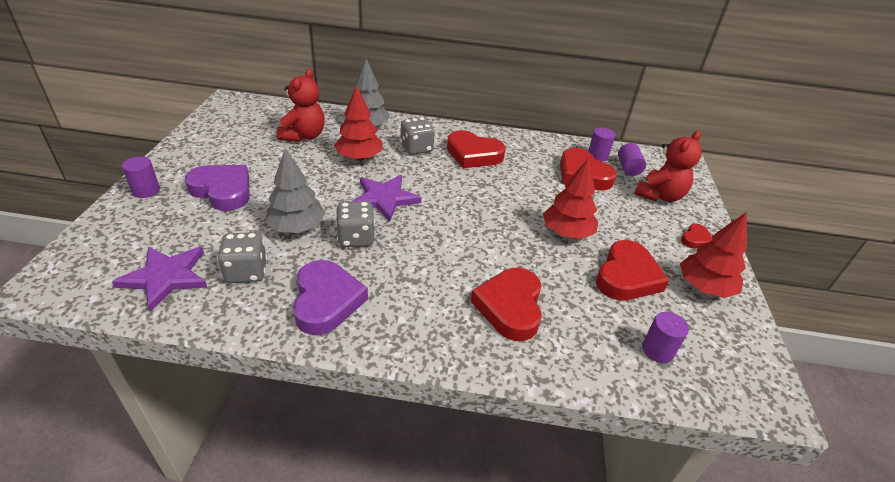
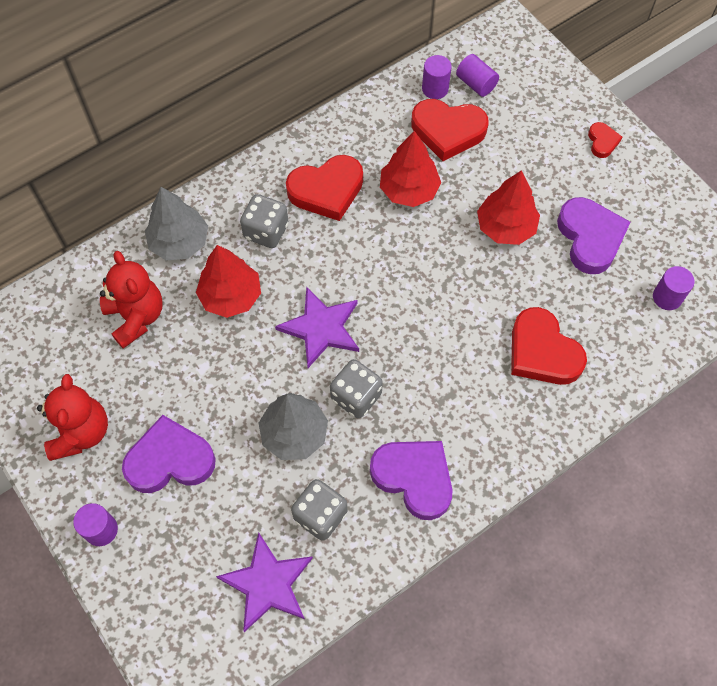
camera: 40 degrees left, 25 degrees up
(627, 276) = (590, 238): red heart -> purple heart
(659, 196) = (532, 104): red teddy bear -> red teddy bear (81, 432)
(704, 287) = (648, 198): red tree -> red tree (409, 190)

